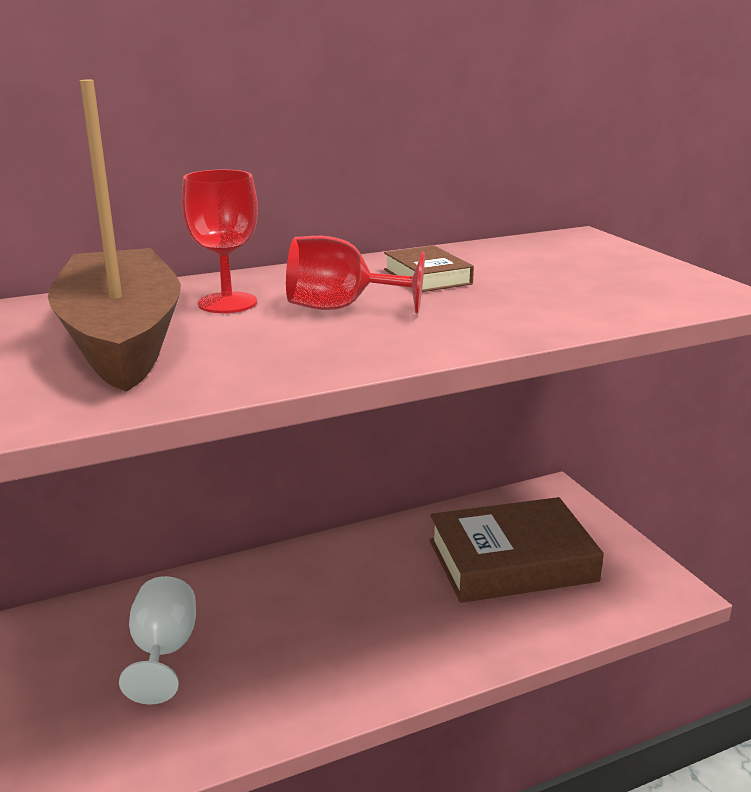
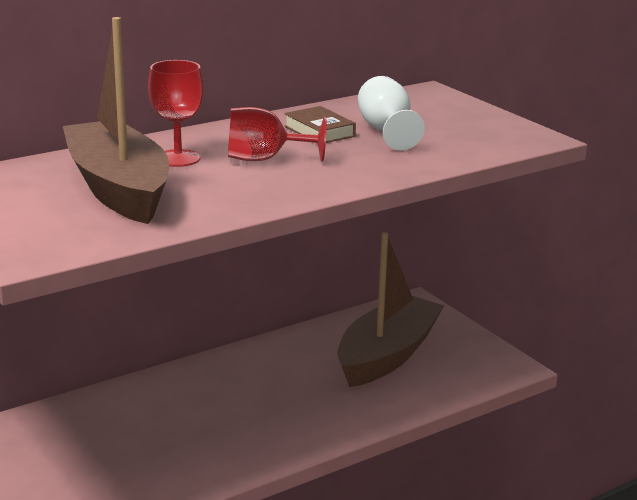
camera: 10 degrees left, 0 degrees up
(164, 652) = (127, 435): white goblet -> white goblet (386, 131)
(511, 561) = (387, 355): brown book -> brown boat

